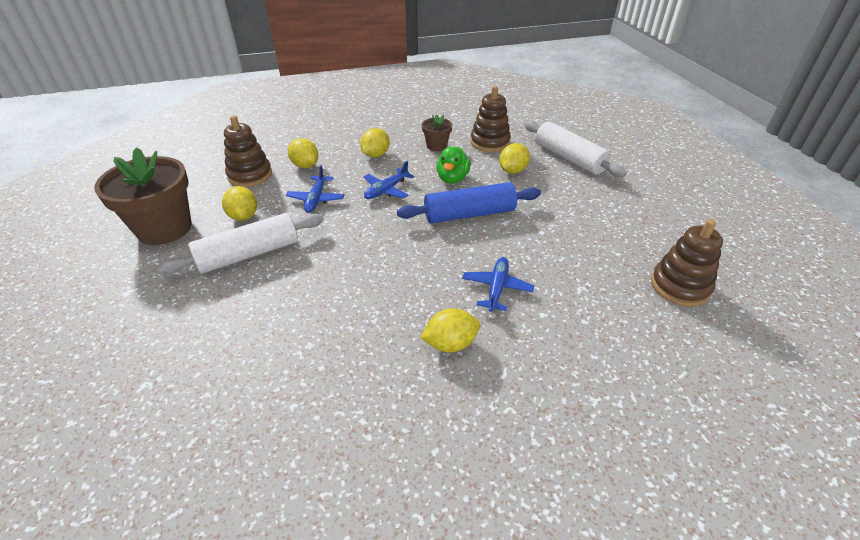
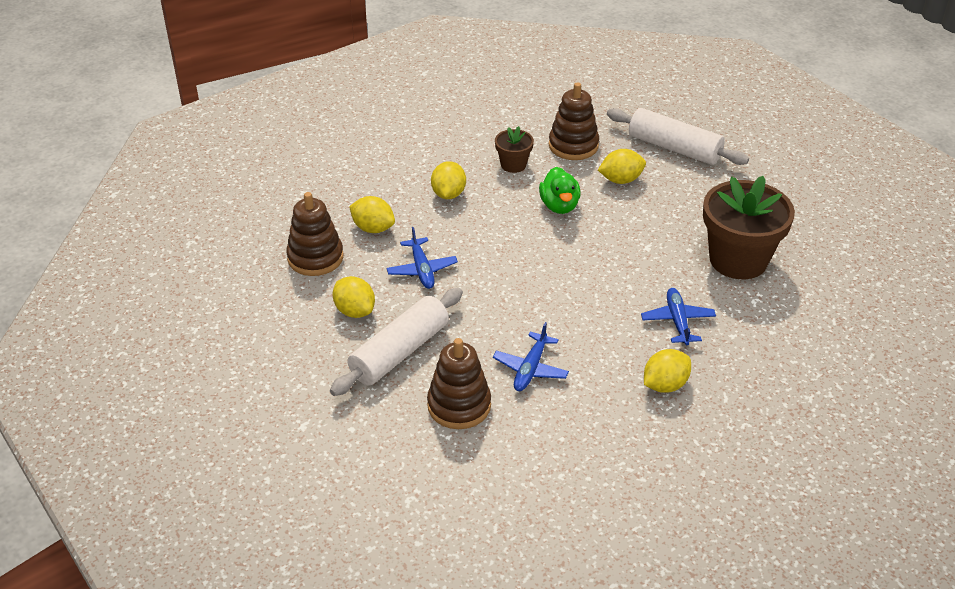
camera: 20 degrees left, 0 degrees up
(164, 228) = (274, 348): brown flower pot -> brown flower pot (738, 260)
(386, 190) = (494, 239): blue plane -> blue plane (530, 369)
(469, 214) = (604, 247): blue rolling pin -> none
(512, 171) = (621, 180): yellow lemon -> yellow lemon turned 60 degrees clockwise
(679, 286) = (842, 275): brown stacking toy -> brown stacking toy (459, 405)

